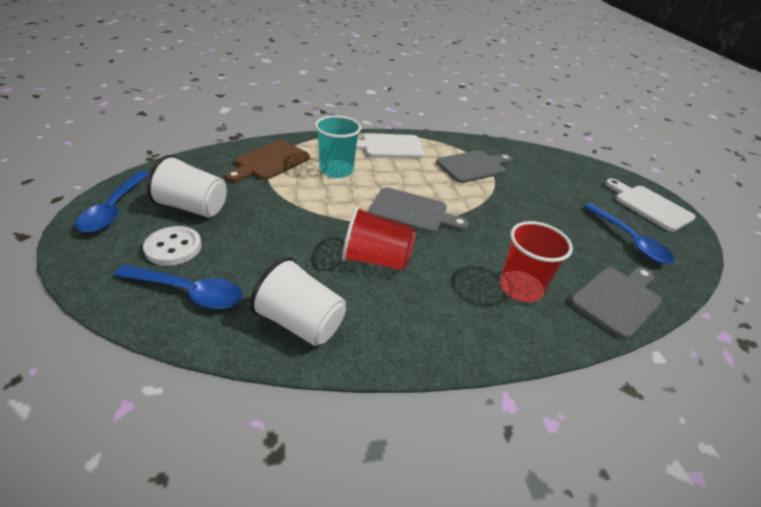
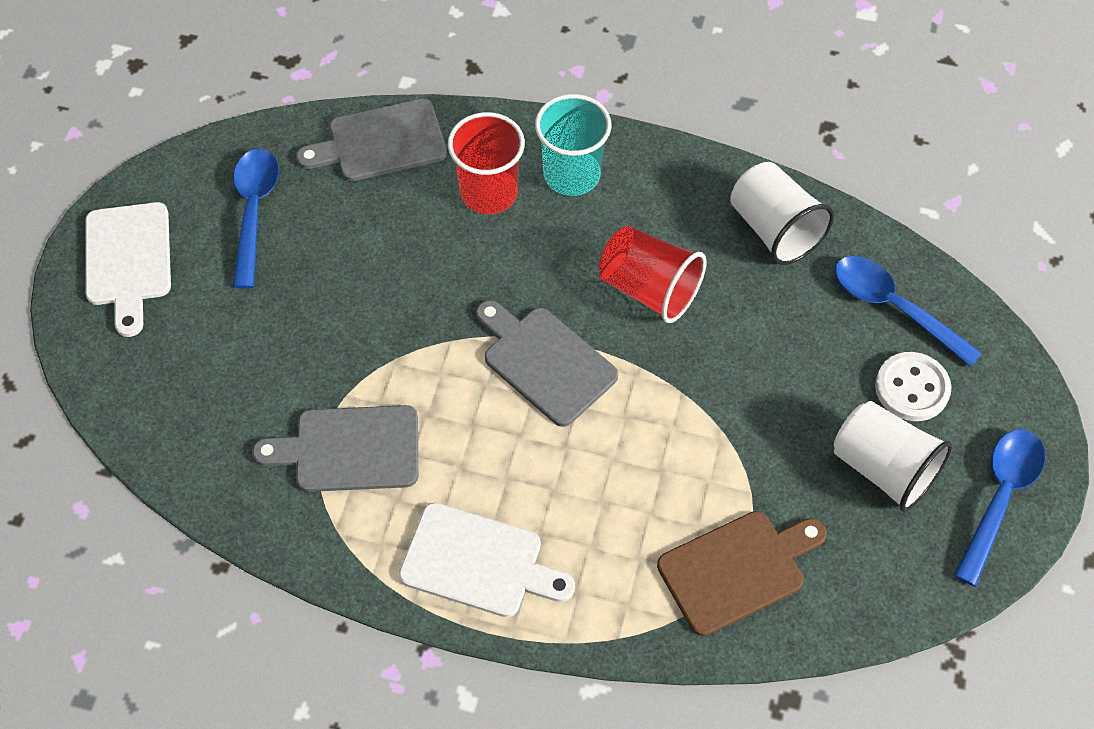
camera: 150 degrees left, 20 degrees up
(336, 170) = (621, 508): turquoise cup -> turquoise cup (572, 174)

